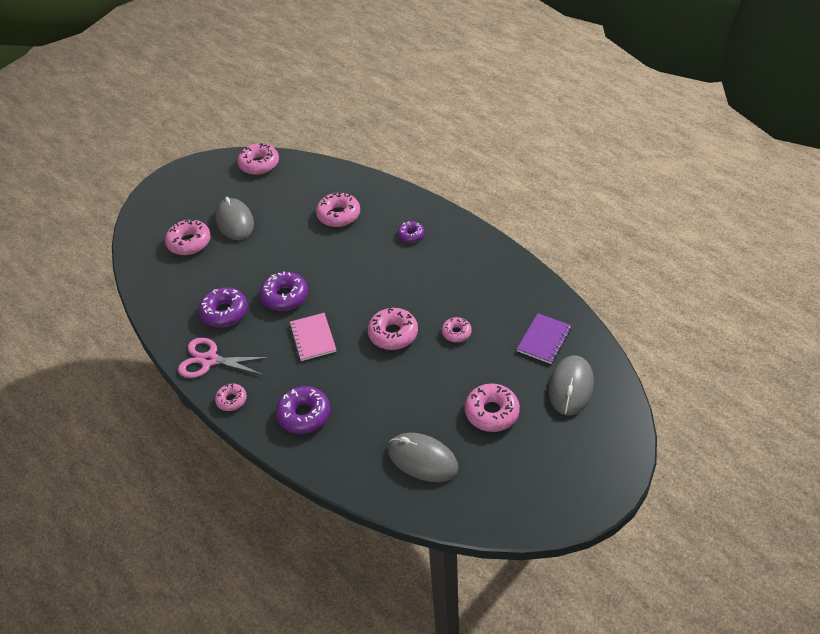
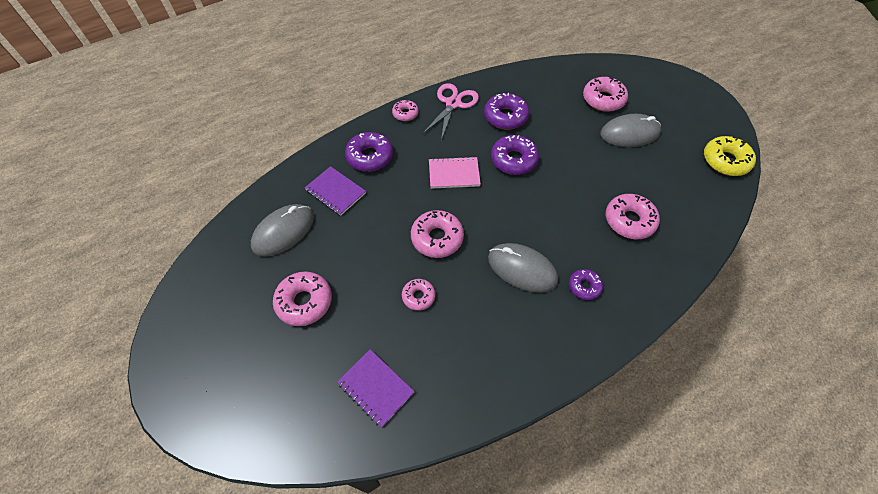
camera: 100 degrees right, 10 degrees up
(259, 164) = (725, 161): pink donut -> yellow donut
(359, 430) = (335, 192): none -> purple notebook
(571, 387) = (299, 394): grey mouse -> grey mouse (522, 269)

